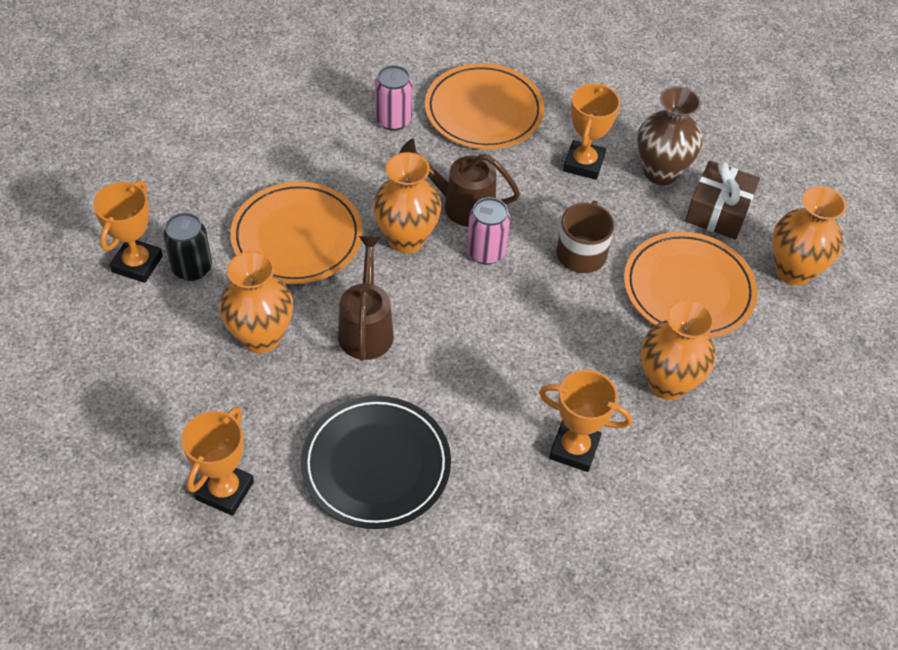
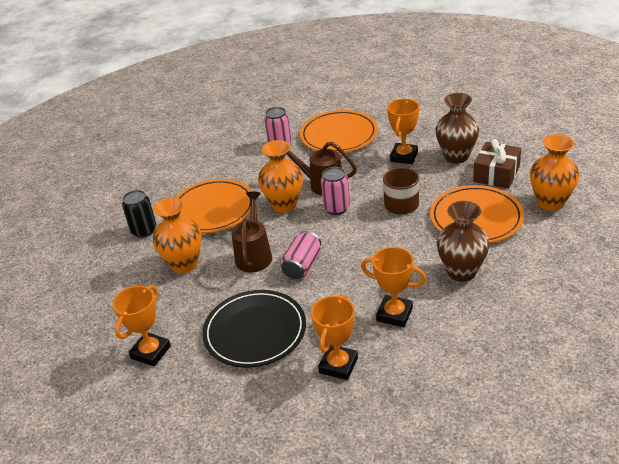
camera: 10 degrees right, 15 degrees down
(137, 264) = (110, 231): orange trophy -> orange trophy (338, 365)
(439, 353) = (302, 265): none -> pink can
(667, 383) = (461, 272): orange vase -> brown vase

